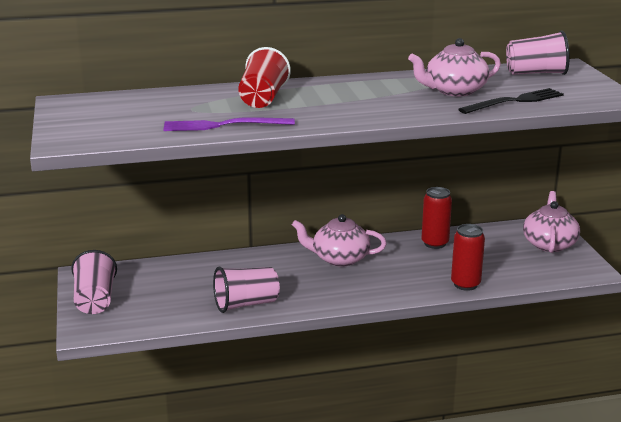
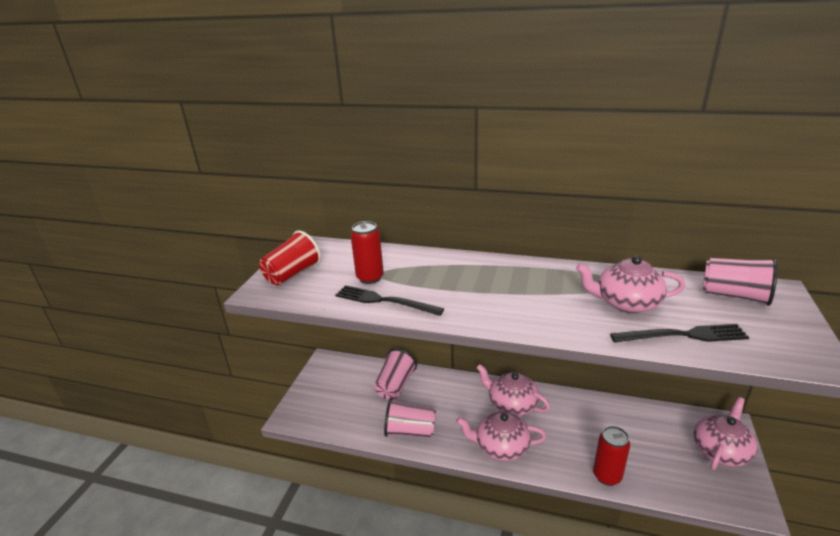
camera: 30 degrees right, 5 degrees up
(95, 300) = (315, 389): pink cup -> pink cup (395, 385)
(223, 125) = (384, 301): purple fork -> black fork
(263, 98) = (443, 274): red cup -> red cup (292, 274)
(352, 291) = (501, 446): none -> pink teapot
(435, 243) = (604, 413): red can -> red can (370, 278)

